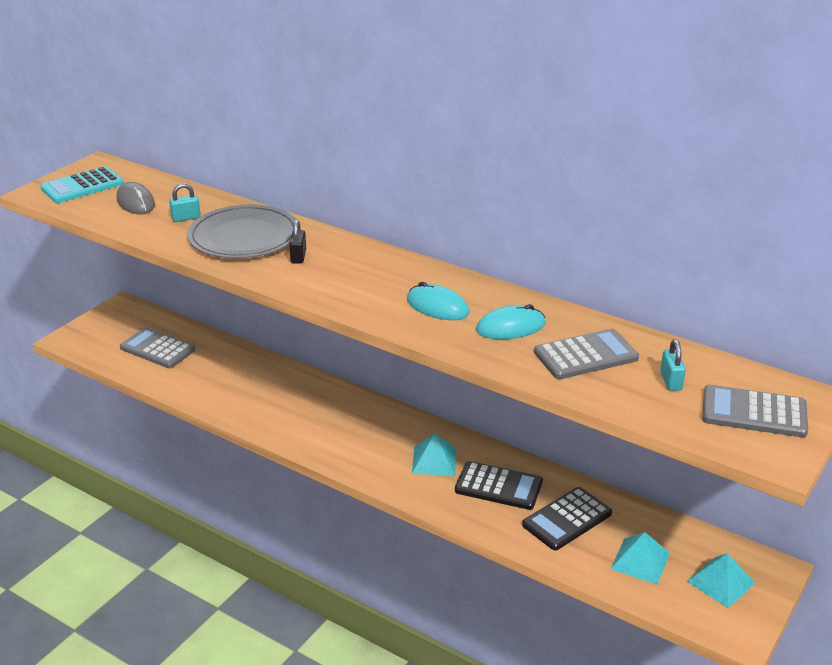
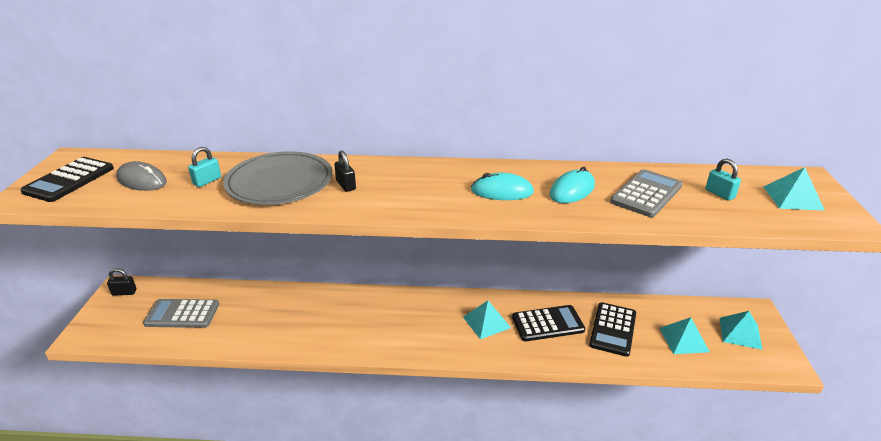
camera: 30 degrees left, 0 degrees up
(82, 186) = (69, 180): turquoise calculator -> black calculator
(123, 312) = (124, 292): none -> black padlock
(754, 412) = (793, 198): grey calculator -> turquoise pyramid

